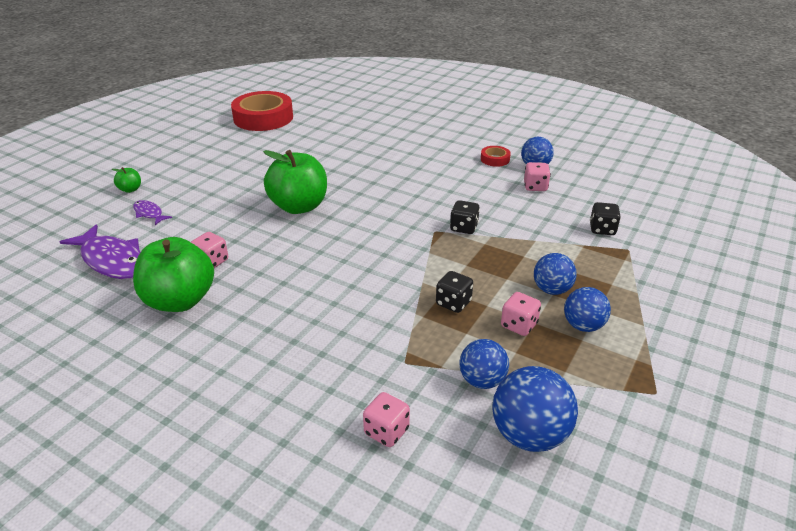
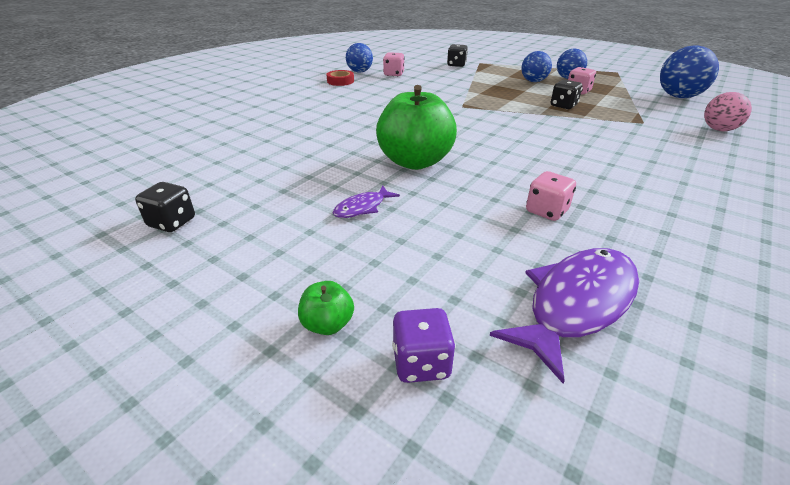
camera: 85 degrees left, 0 degrees up
(95, 213) = (421, 363): none -> purple dice
(149, 213) = (425, 283): purple fish -> purple fish (362, 208)
(180, 301) = (636, 227): green apple -> none
(263, 118) = (115, 194): red tape -> none
(386, 431) = (718, 129): pink dice -> pink ball
(464, 228) = (457, 97): black dice -> black dice (172, 222)
(482, 380) = (642, 103): blue ball -> none

